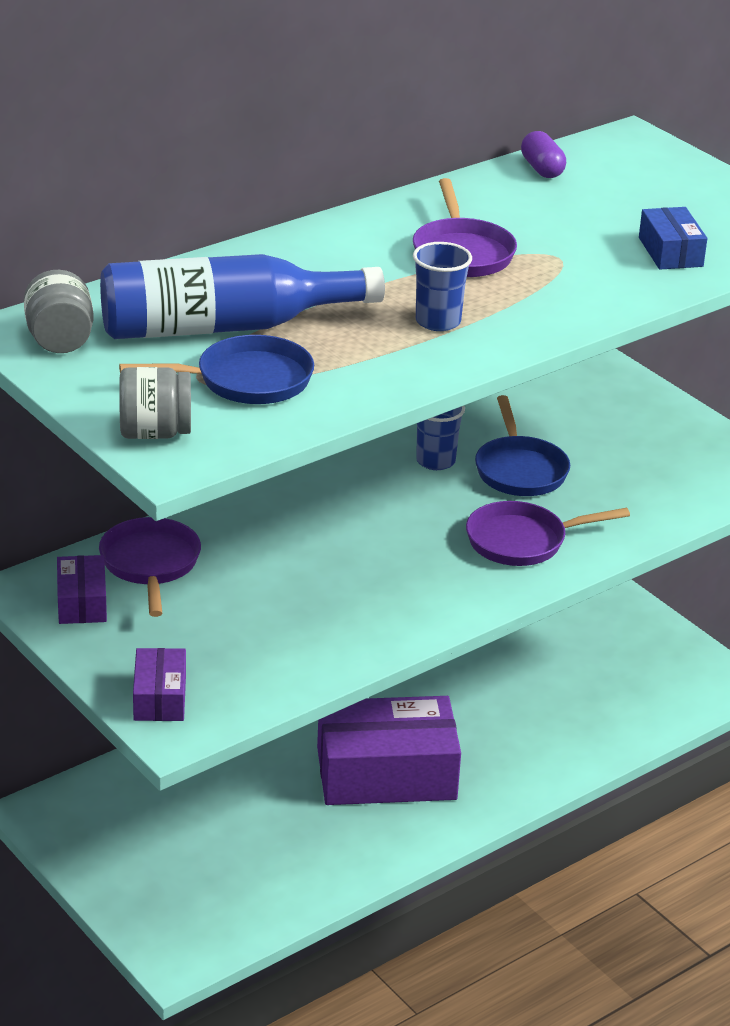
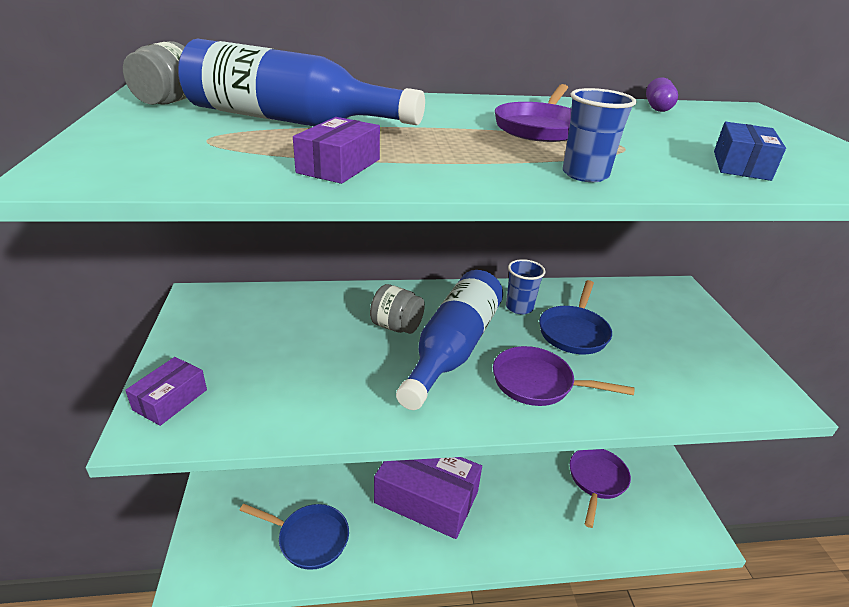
camera: 30 degrees right, 0 degrees up
(82, 602) = (214, 316): purple box -> purple box (339, 166)
(150, 564) = (280, 308): purple pan -> purple pan (596, 480)
(155, 433) = (98, 156): grey jar -> grey jar (396, 326)
(246, 380) = (239, 148): blue pan -> blue pan (309, 538)
(403, 537) = (453, 348): none -> blue bottle
(438, 321) = (462, 155): blue cup -> blue cup (585, 175)

